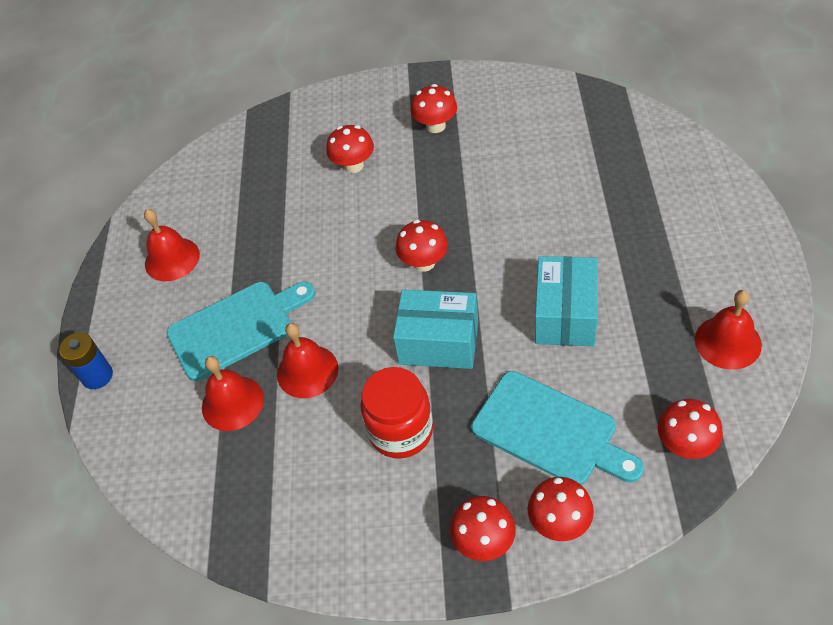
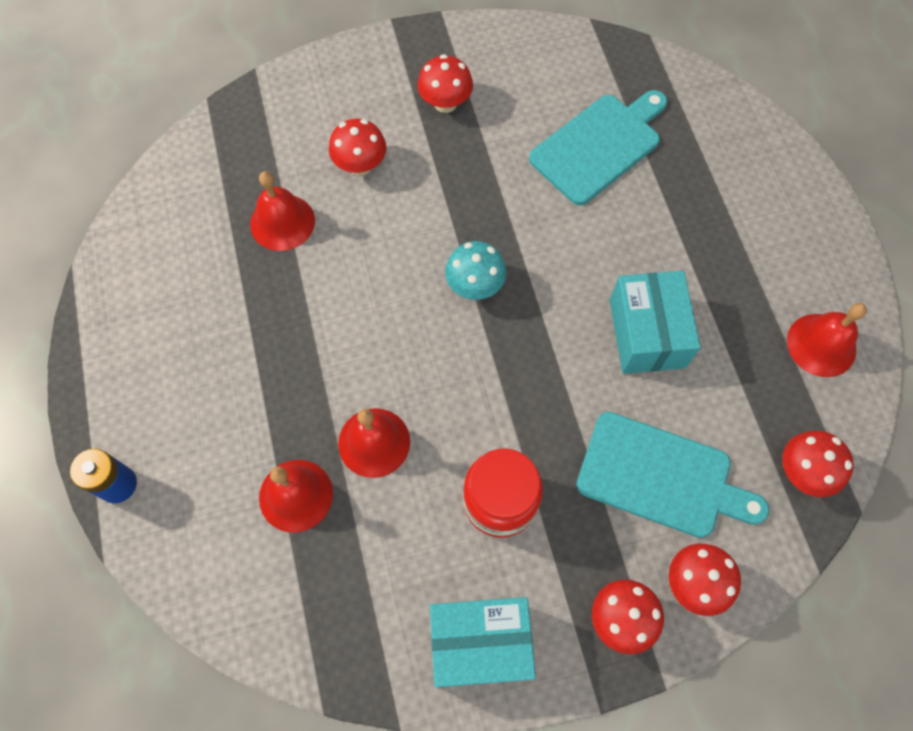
camera: 20 degrees left, 15 degrees up
(172, 259) = (168, 315): red bell -> red bell (282, 222)
(236, 328) = (274, 398): turquoise cutting board -> turquoise cutting board (599, 146)
(424, 262) = (475, 286): red mushroom -> turquoise mushroom
(439, 342) = (516, 385): turquoise box -> turquoise box (480, 644)

